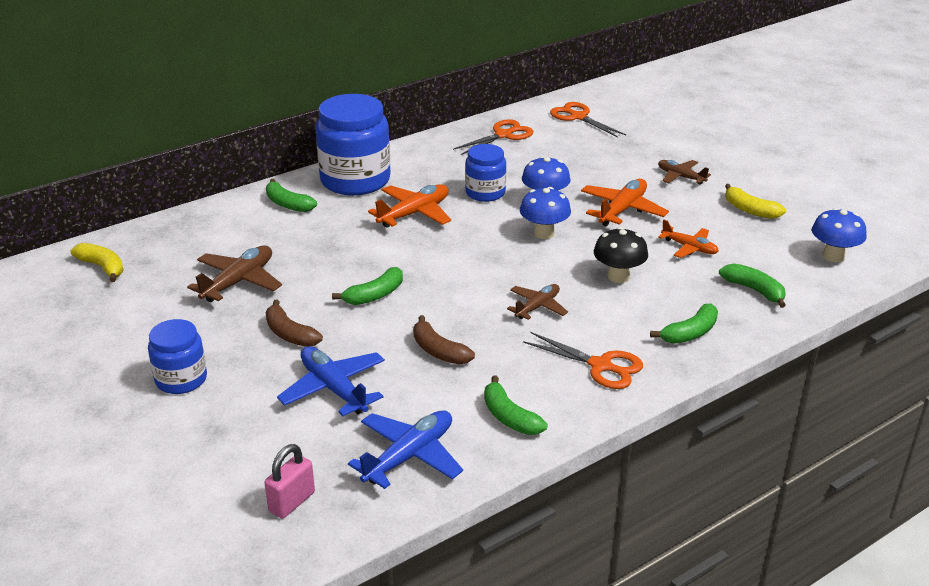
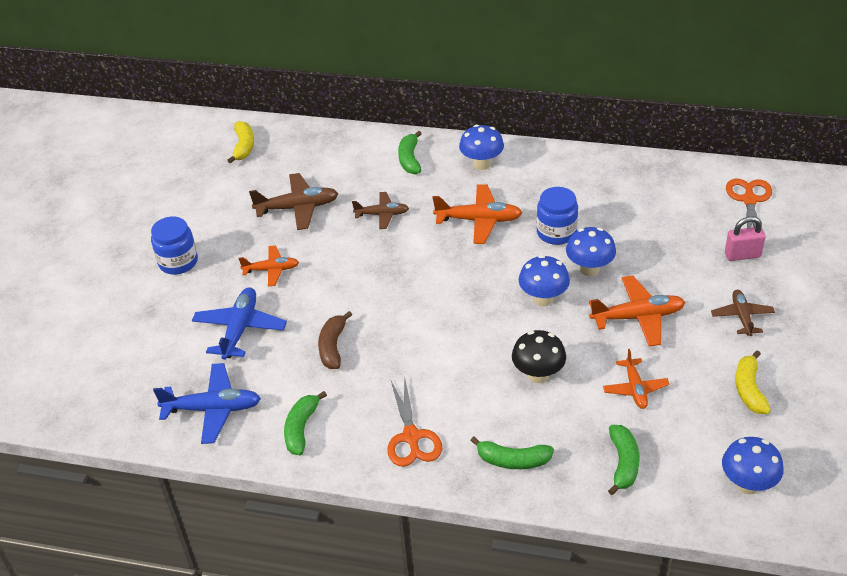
camera: 50 degrees right, 10 degrees up
(290, 334) = (271, 270): brown banana -> orange plane
(292, 502) = (122, 389): pink padlock -> pink padlock (742, 255)
(355, 180) = (481, 164): blue jar -> blue mushroom
(375, 295) = (358, 274): green banana -> none
(503, 135) = (655, 183): orange scissors -> none
(537, 307) = (443, 358): brown plane -> brown plane (382, 214)

